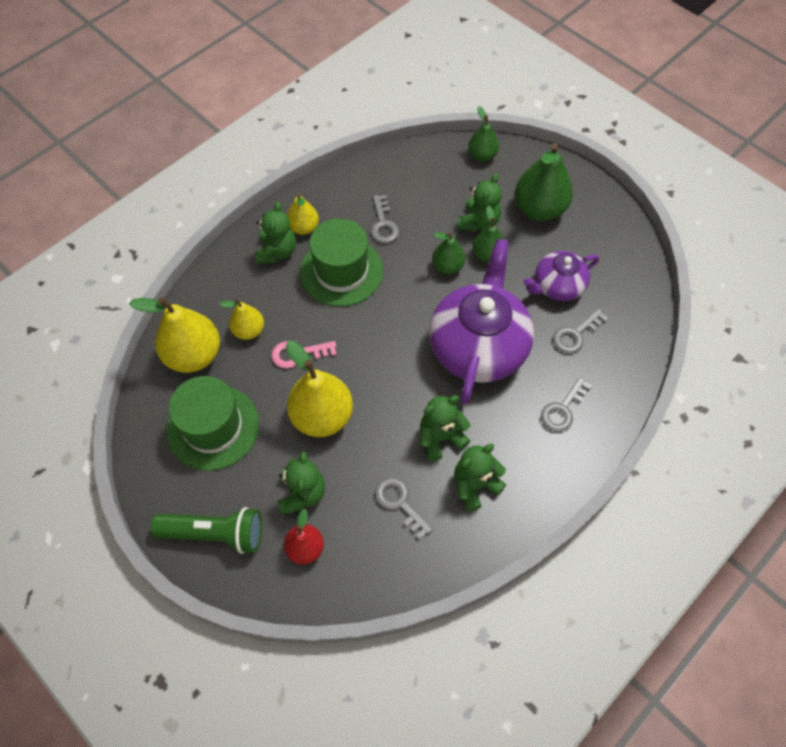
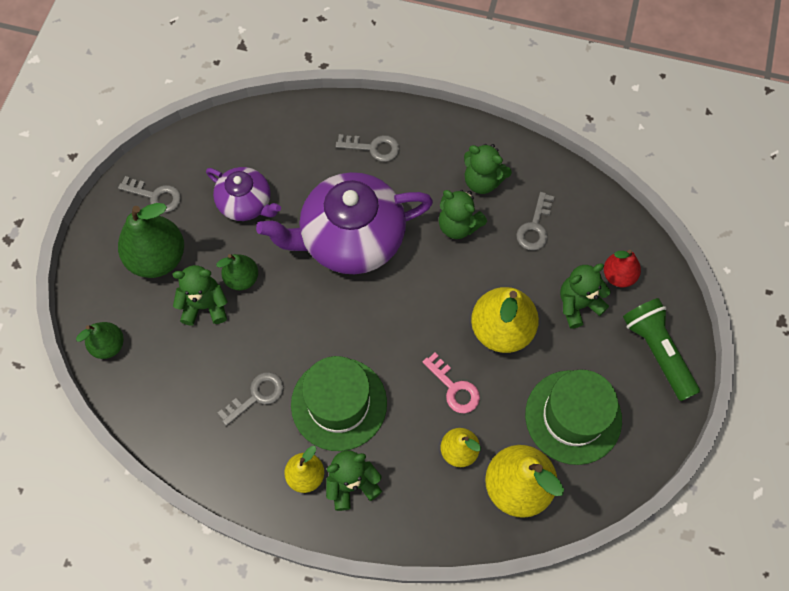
camera: 120 degrees left, 5 degrees up
(447, 266) = (276, 307): green pear -> none
(576, 334) = (291, 167): grey key -> grey key (155, 196)

